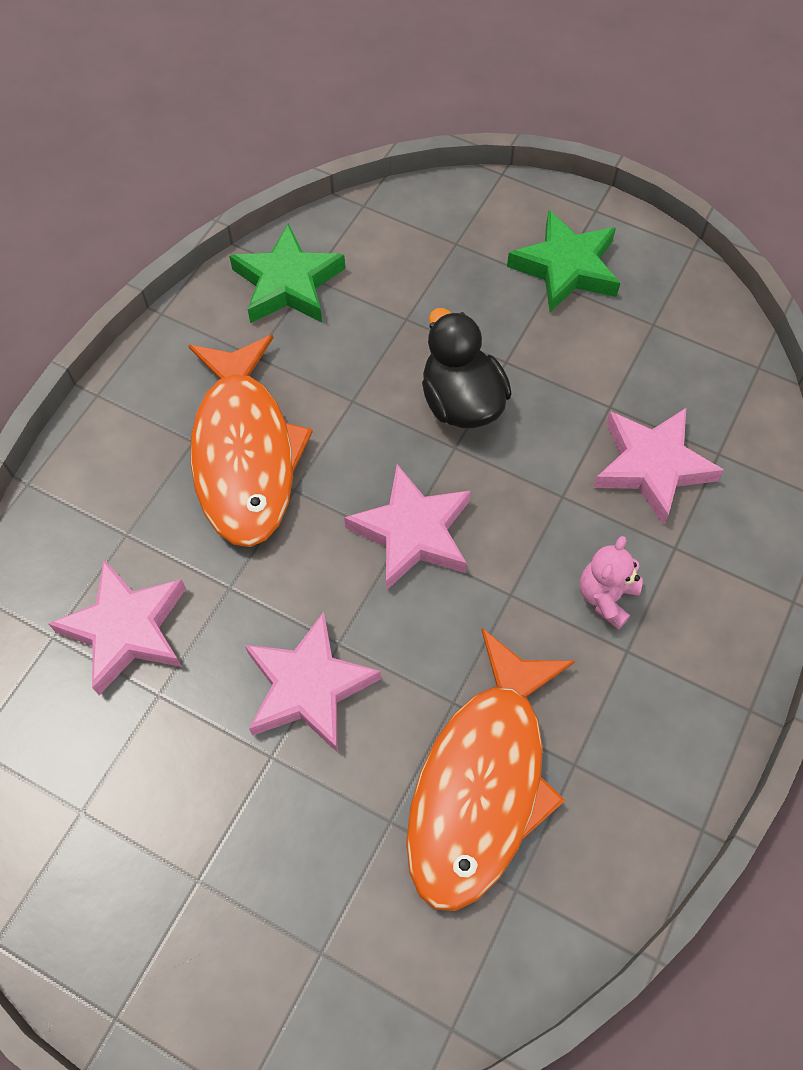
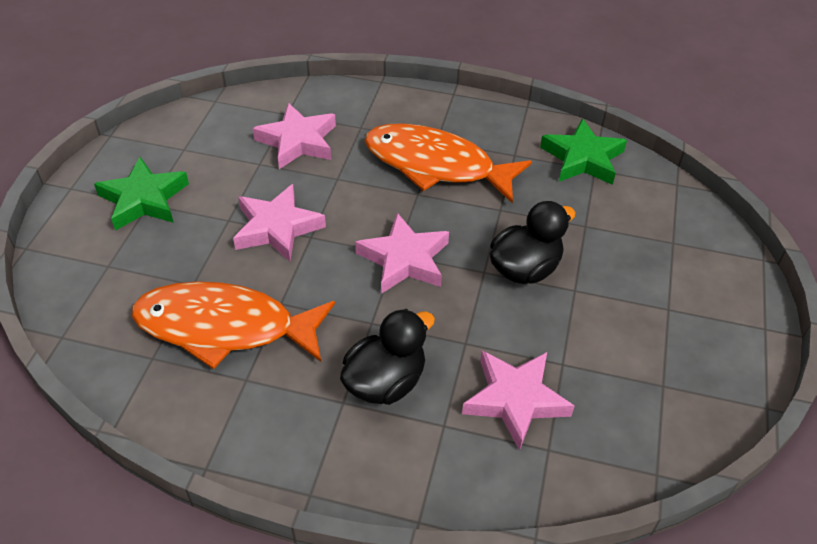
camera: 75 degrees right, 15 degrees down
(245, 453) = (436, 165): orange fish -> orange fish turned 45 degrees clockwise
(566, 268) = (689, 315): green star -> green star (144, 199)
(606, 597) = (385, 382): pink teddy bear -> black duck

